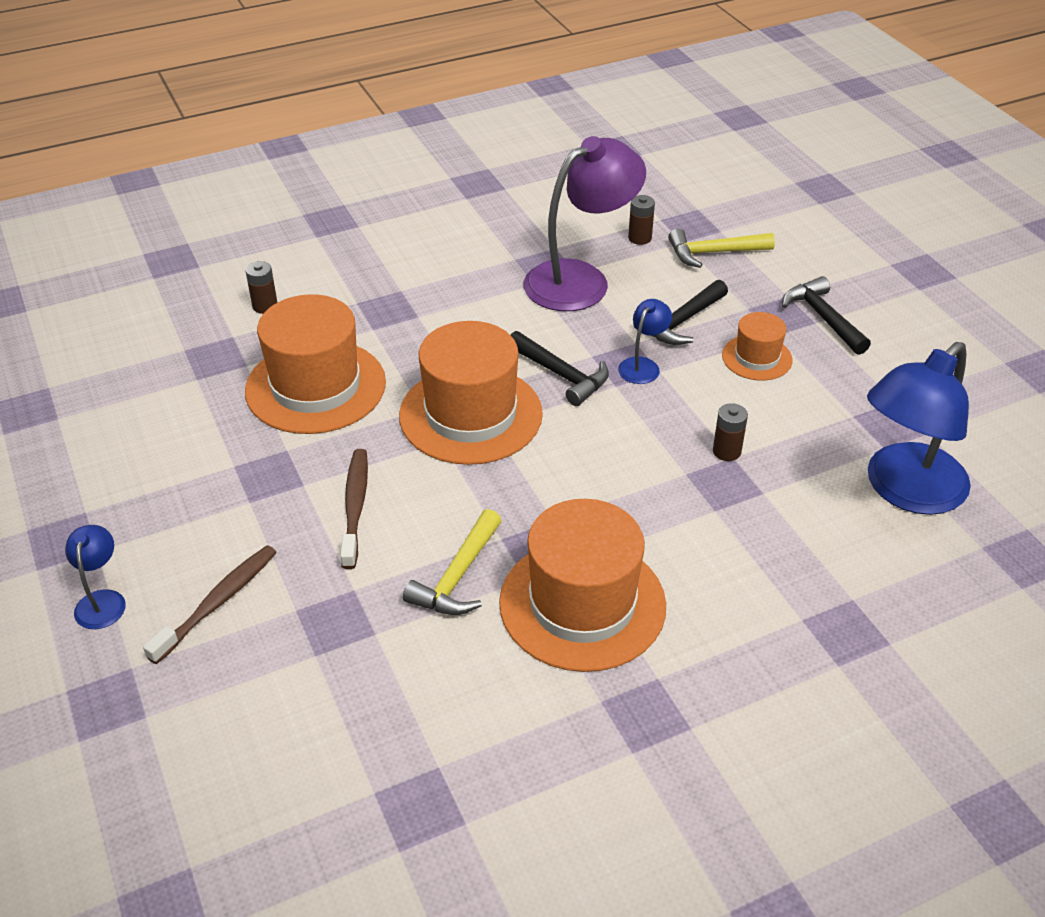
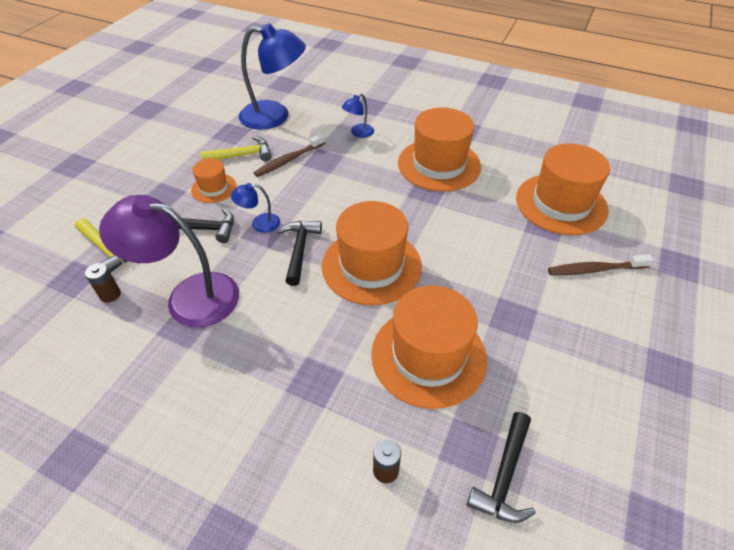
camera: 130 degrees left, 5 degrees up
(102, 600) = (659, 314): blue lamp -> blue lamp (358, 133)
(343, 679) = (561, 204): none -> orange hat
(355, 506) = (485, 265): brown toothbrush -> brown toothbrush (289, 160)
(457, 577) = (474, 204): yellow hammer -> yellow hammer (242, 155)
(726, 451) = (301, 168): brown battery -> none
(822, 317) = (153, 181): black hammer -> black hammer (504, 476)

